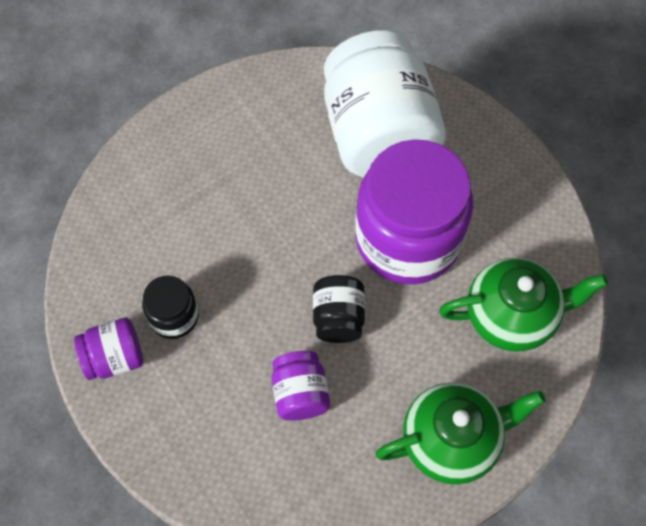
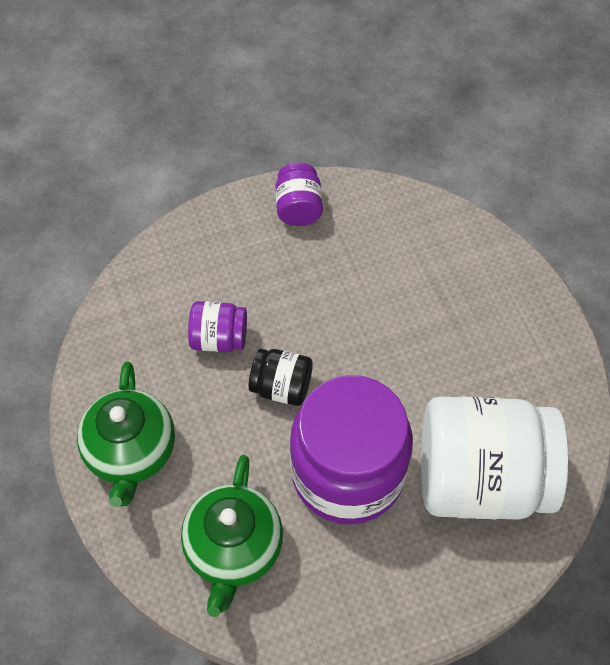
camera: 105 degrees right, 5 degrees down
(174, 316) = (323, 256): black jar -> none

